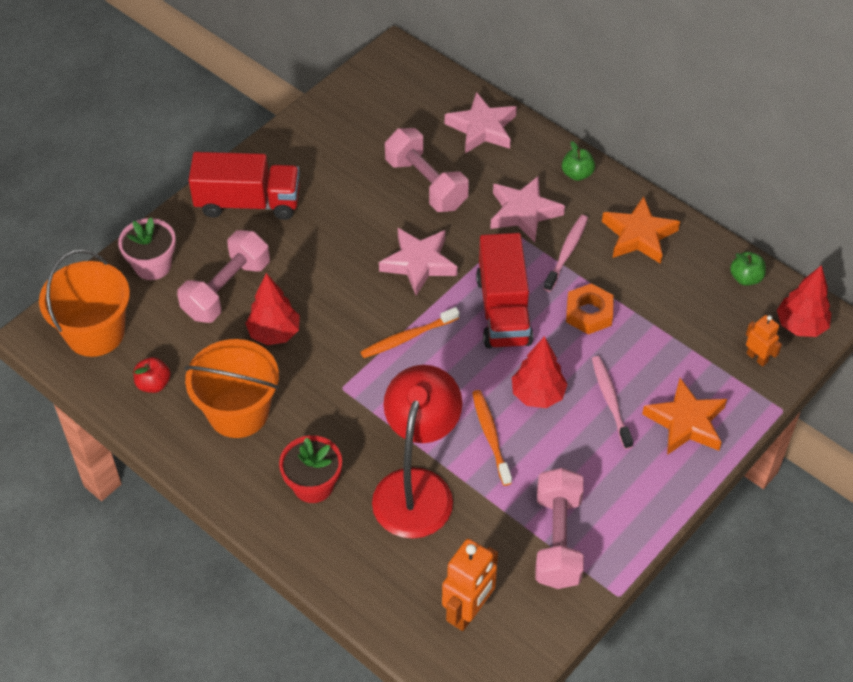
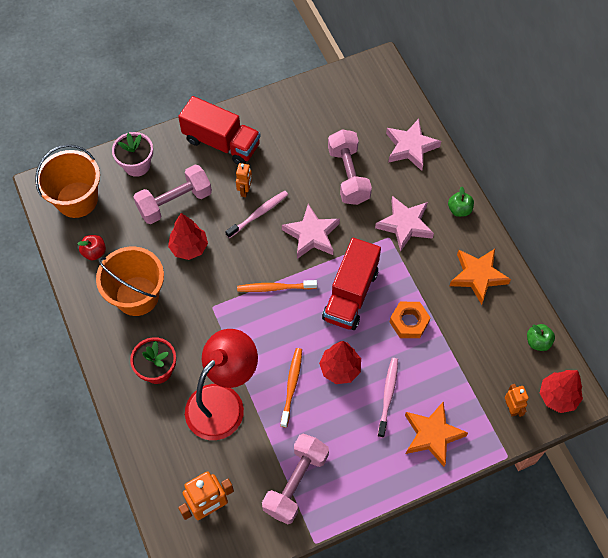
camera: 25 degrees right, 10 degrees up
(308, 245) = (245, 190): none -> orange robot
(566, 253) = (418, 268): pink toothbrush -> pink toothbrush (258, 214)

